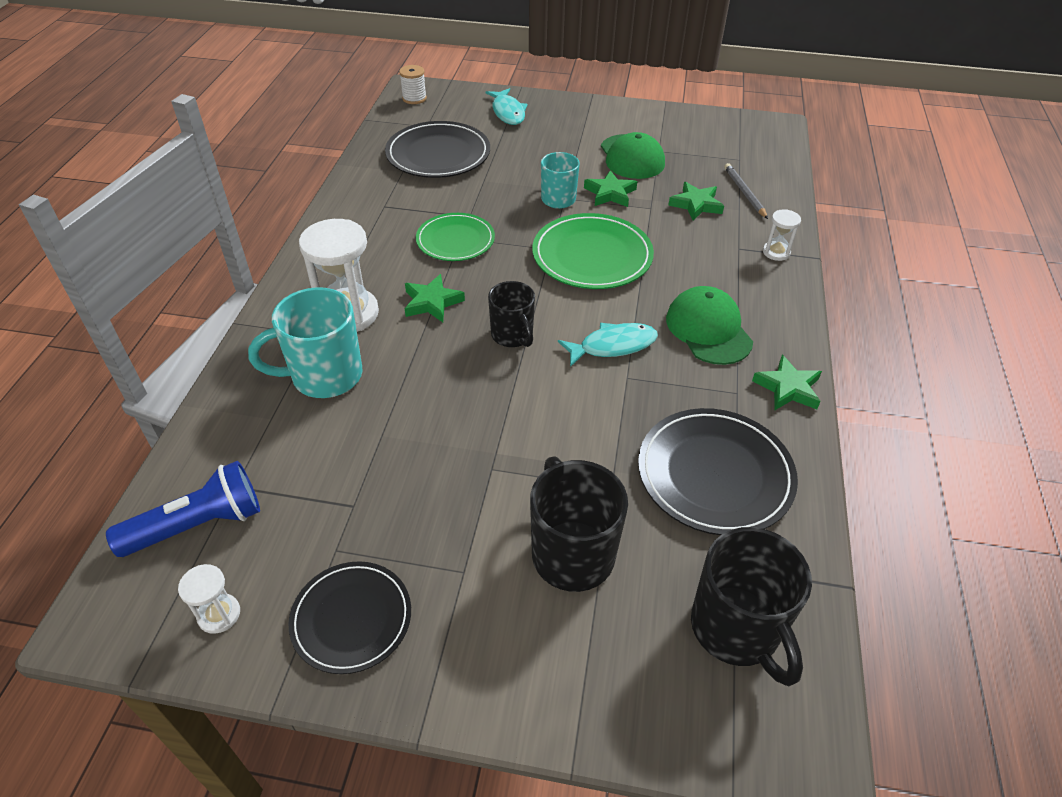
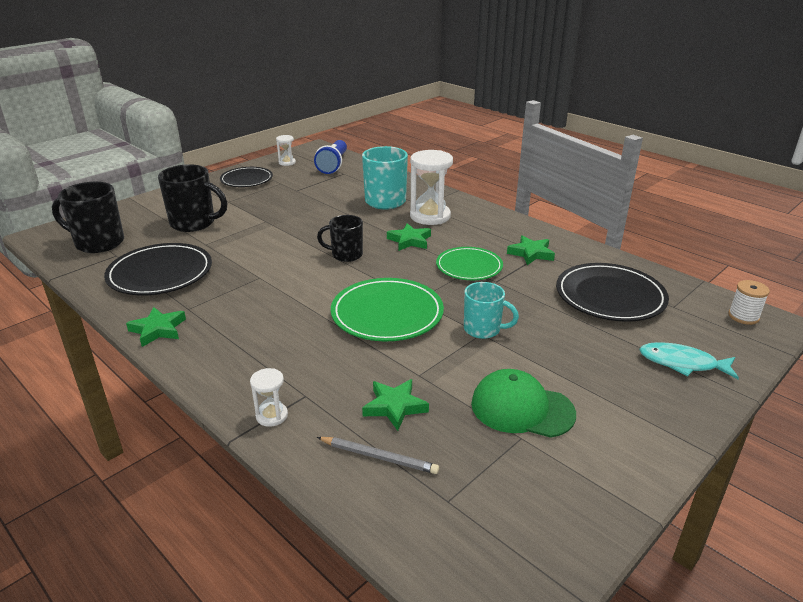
camera: 125 degrees right, 15 degrees down
(610, 193) = (465, 361): green star -> green star (531, 253)
(613, 346) = (289, 283): turquoise fish -> none
(708, 329) = (248, 326): green cap -> none

